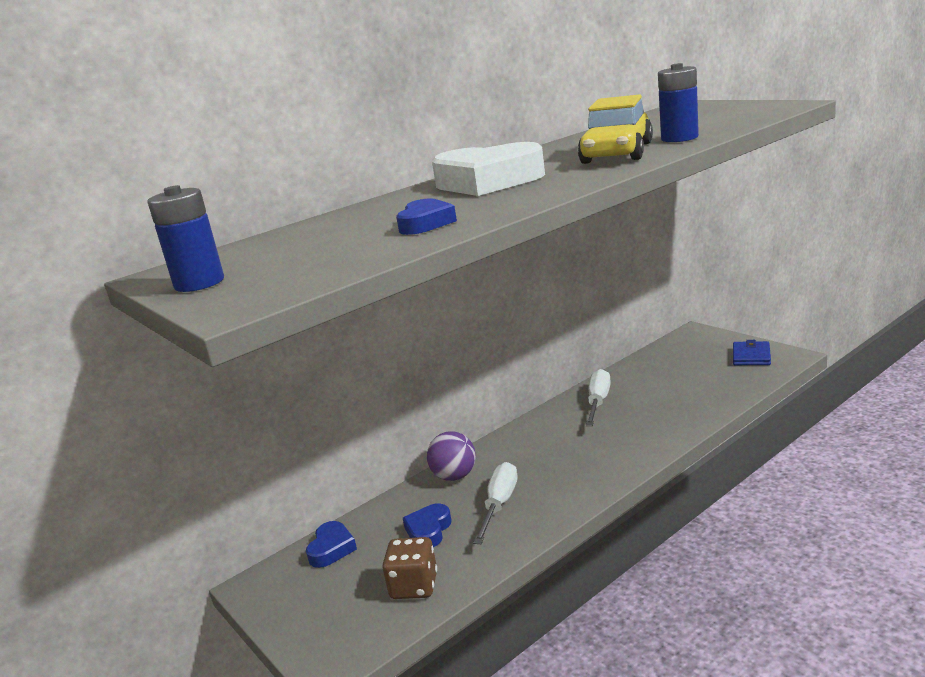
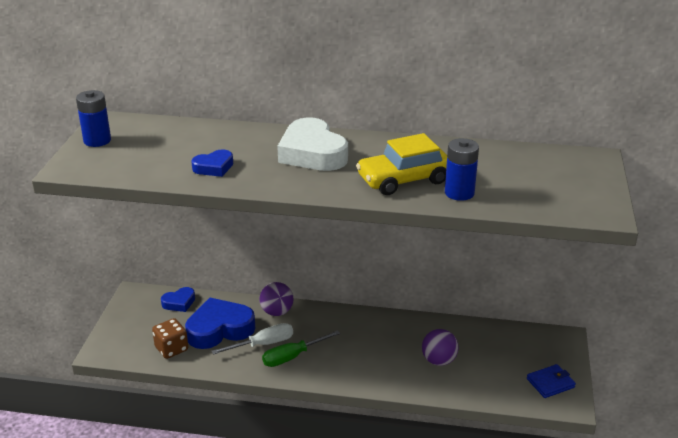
camera: 45 degrees right, 10 degrees up
(428, 530) = (219, 329): blue heart -> blue heart, size x1.93
(547, 490) = (292, 357): none -> green screwdriver
(598, 402) = (413, 332): white screwdriver -> none
(658, 401) = (439, 361): none -> purple ball

